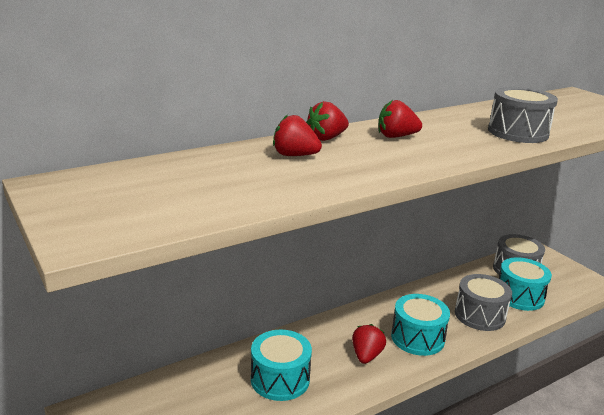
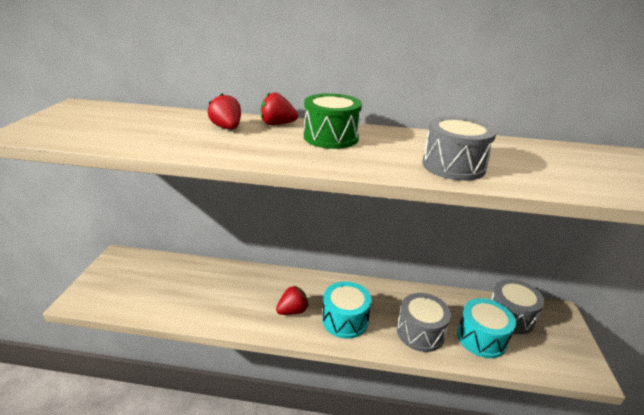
camera: 40 degrees right, 5 degrees up
(280, 379) = (223, 294): turquoise drum -> none
(396, 136) = (331, 137): red strawberry -> green drum

